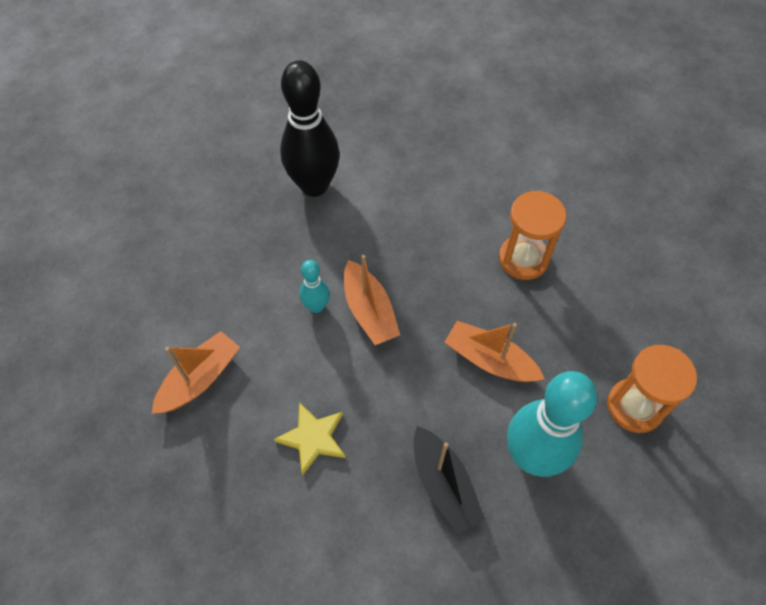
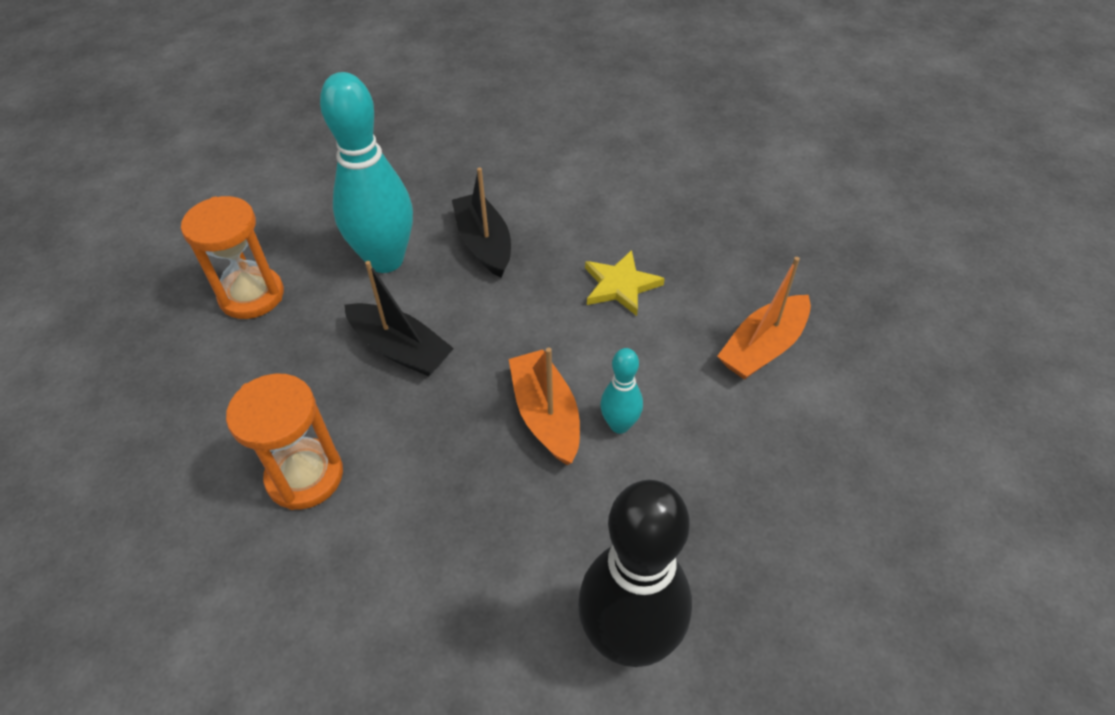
camera: 175 degrees left, 10 degrees down
(489, 360) = (400, 349): orange boat -> black boat

